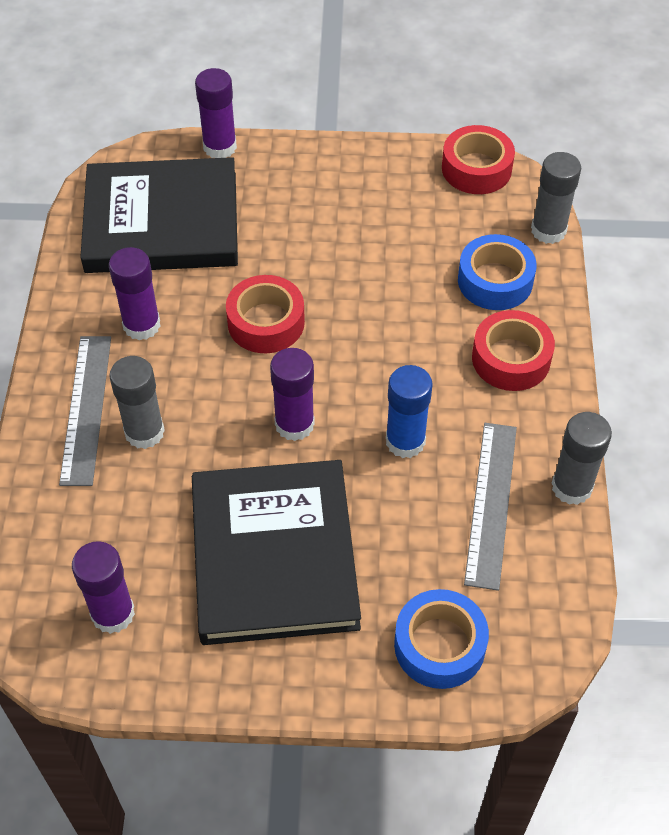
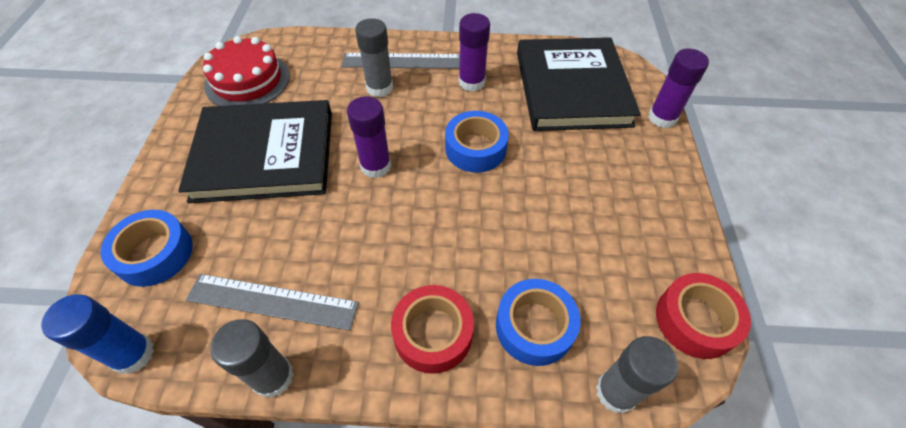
camera: 90 degrees right, 0 degrees up
(113, 613) = (247, 80): purple glue stick -> red cake
(266, 322) = (475, 148): red tape -> blue tape
(405, 441) = (348, 238): blue glue stick -> blue glue stick (133, 354)

